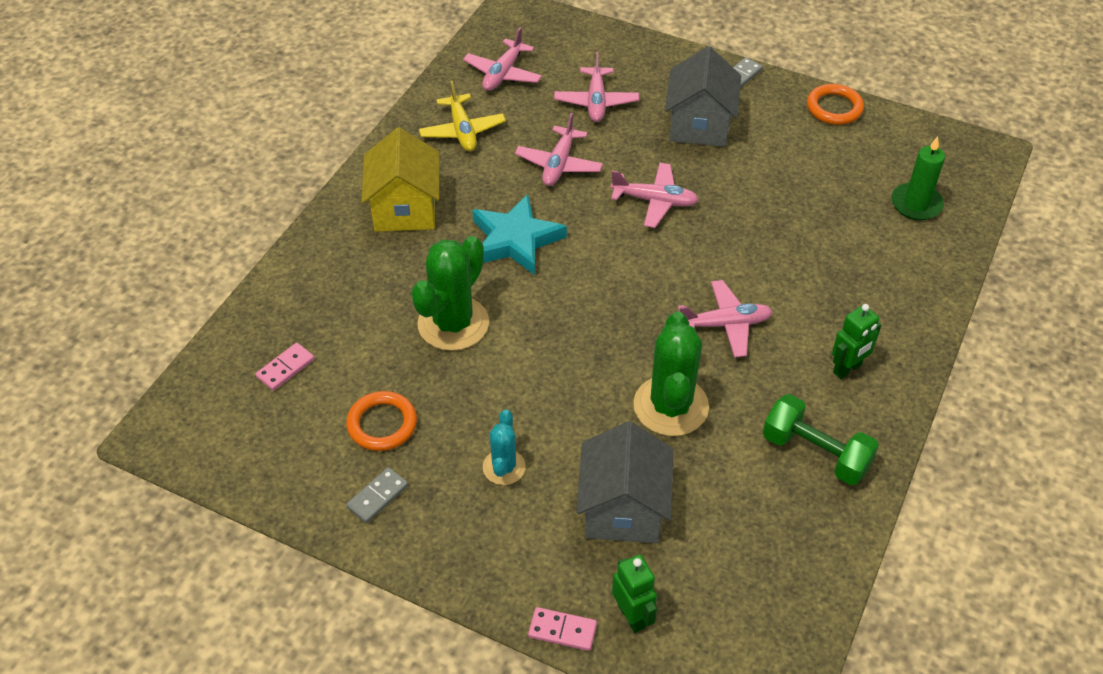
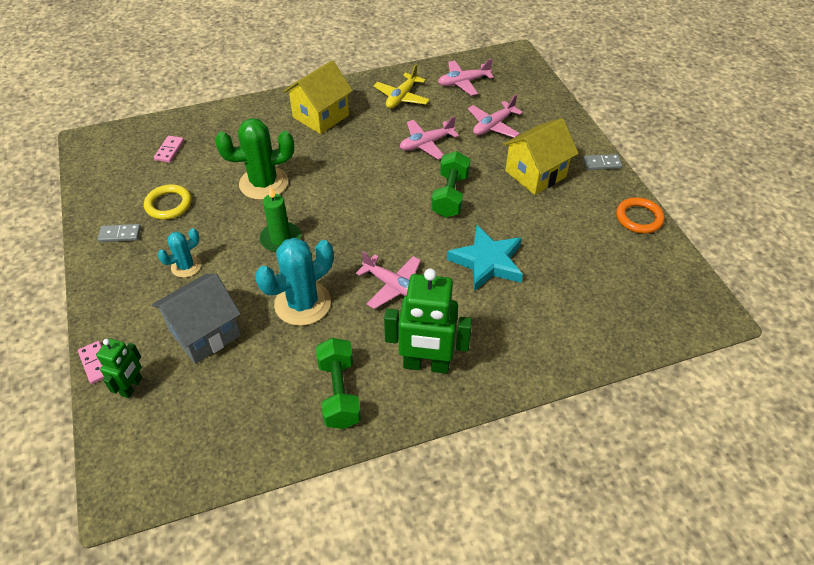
camera: 45 degrees right, 0 degrees up
(285, 368) = (169, 150): pink domino -> pink domino turned 75 degrees counterclockwise
(382, 424) = (168, 204): orange ring -> yellow ring
(515, 240) = (350, 165): turquoise star -> turquoise star (487, 262)
(654, 201) = (450, 196): pink plane -> green dumbbell
(671, 406) = (302, 303): green cactus -> turquoise cactus
(699, 125) = (535, 174): grey house -> yellow house
(847, 369) = (426, 365): green robot -> green robot, size x1.81
(916, 204) = (613, 308): green candle -> green candle (280, 239)

